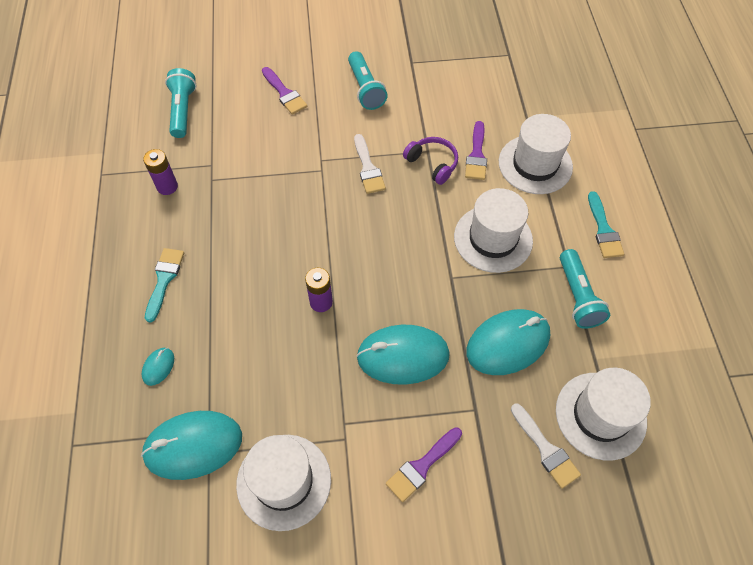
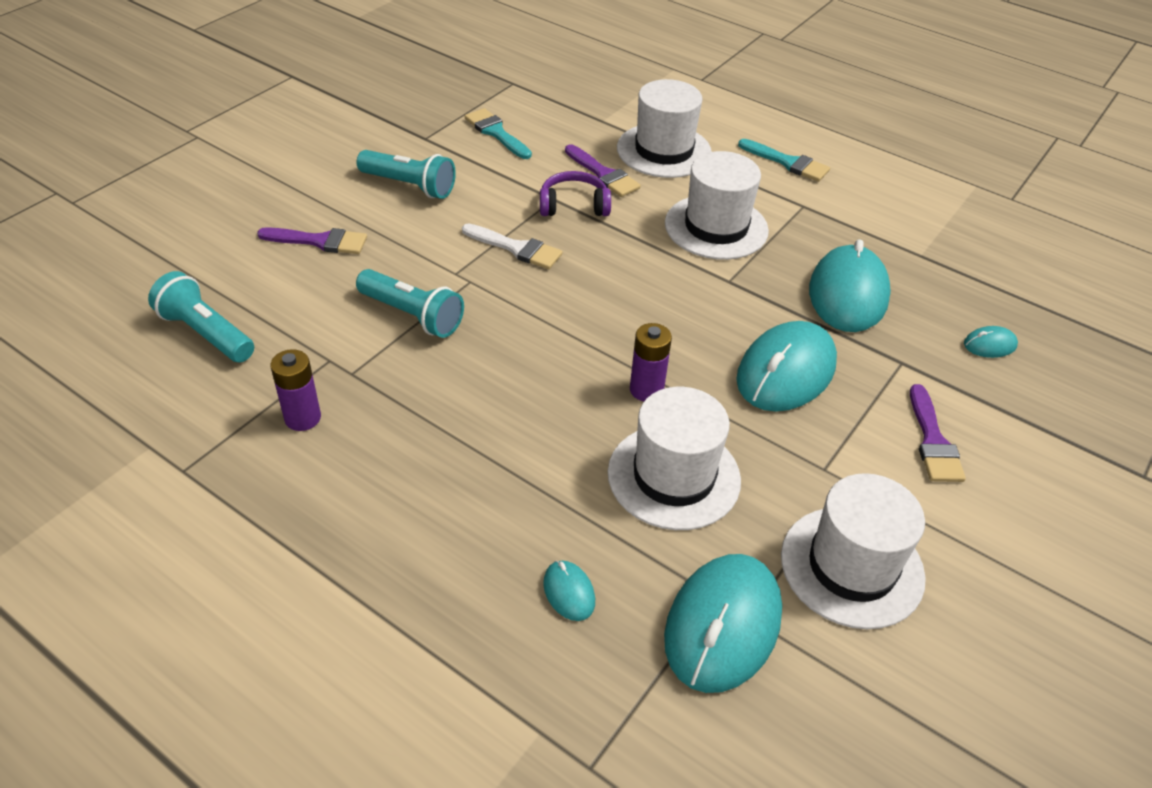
camera: 50 degrees left, 15 degrees down
(164, 279) = (442, 507): turquoise brush -> turquoise brush (496, 133)
(546, 449) = (989, 345): white brush -> turquoise mouse
(578, 296) = (843, 221): turquoise flashlight -> turquoise flashlight (412, 315)
(600, 415) = (984, 290): white hat -> white hat (674, 476)

